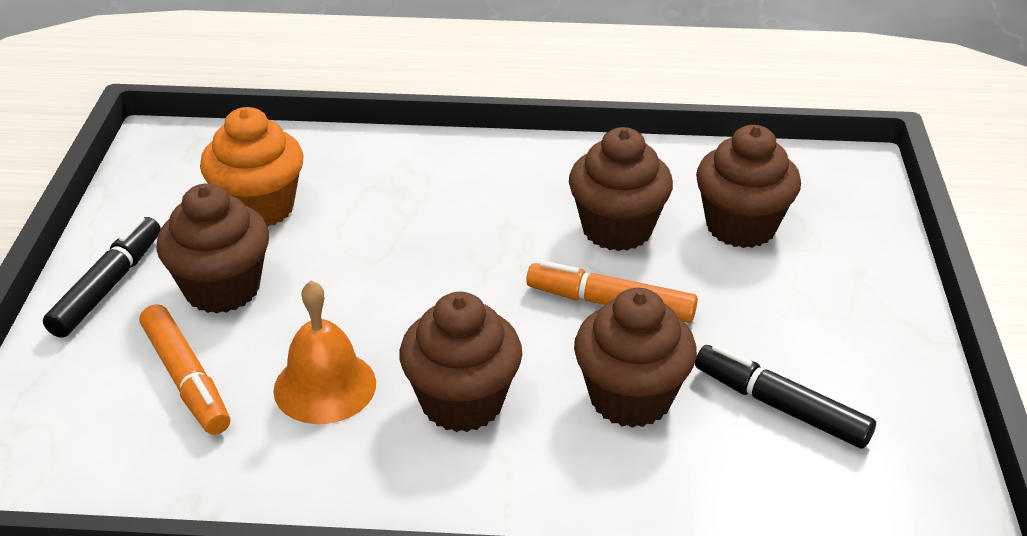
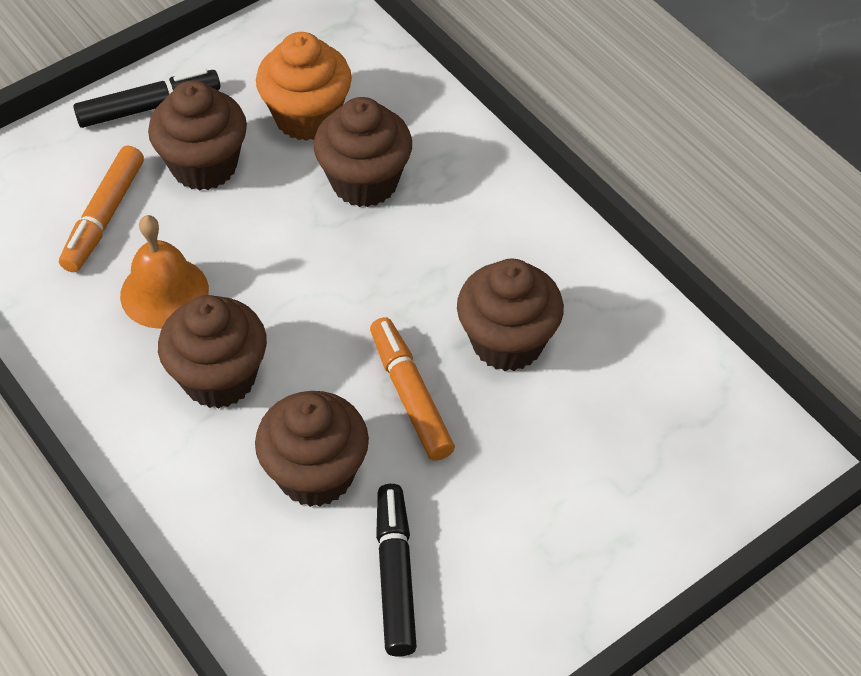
camera: 50 degrees right, 15 degrees up
(741, 226) = (600, 422): brown cupcake -> brown cupcake (364, 182)

